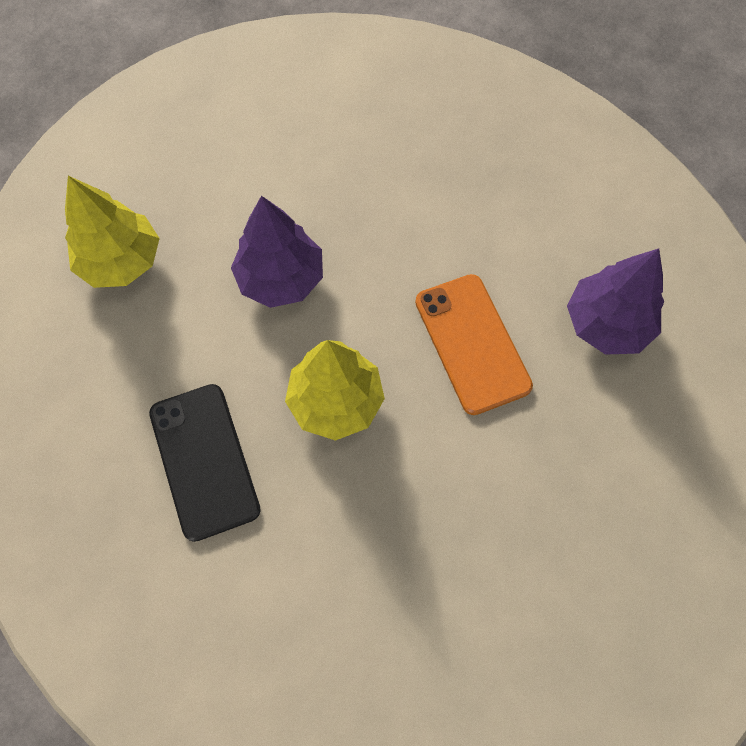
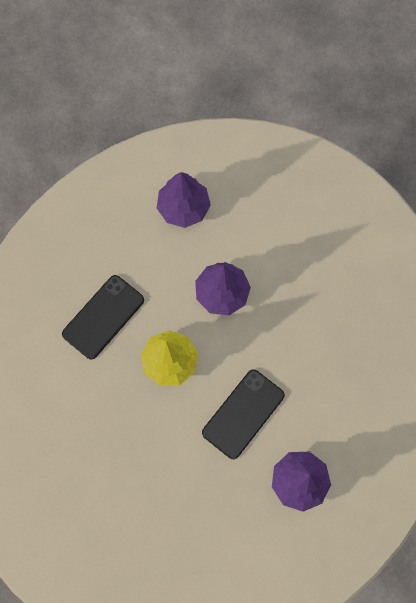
camera: 60 degrees right, 5 degrees up
(121, 261) = (183, 208): yellow tree -> purple tree
(472, 343) = (243, 414): orange phone -> black phone

